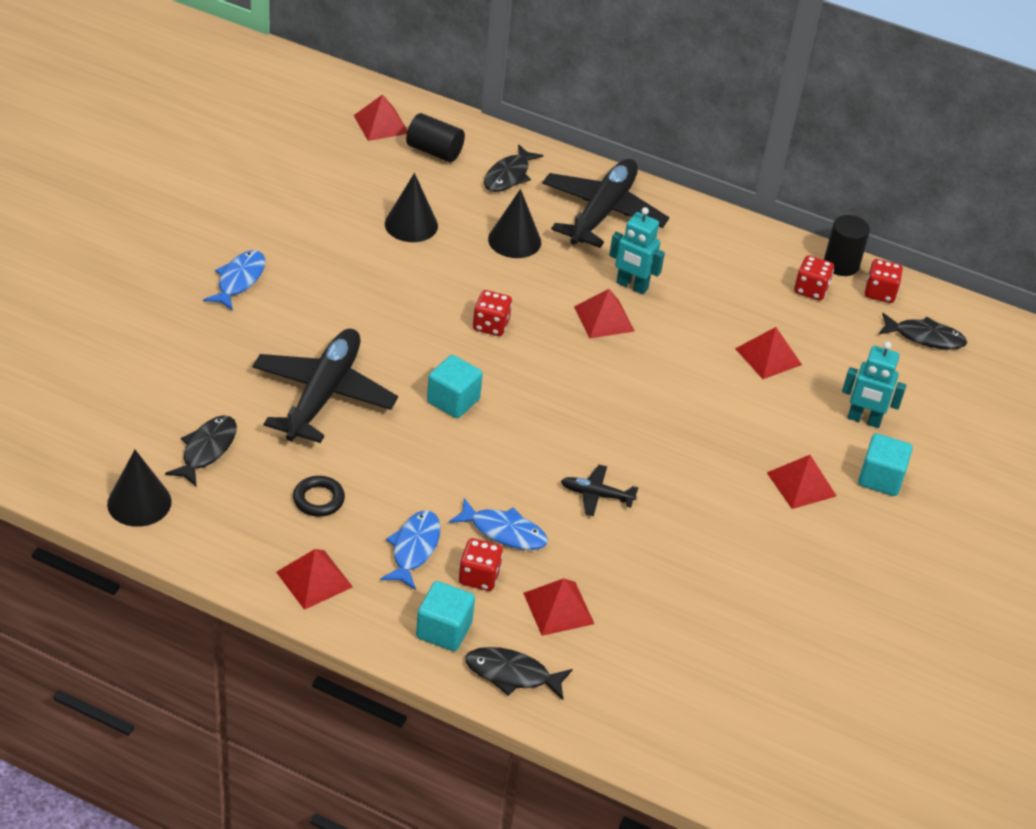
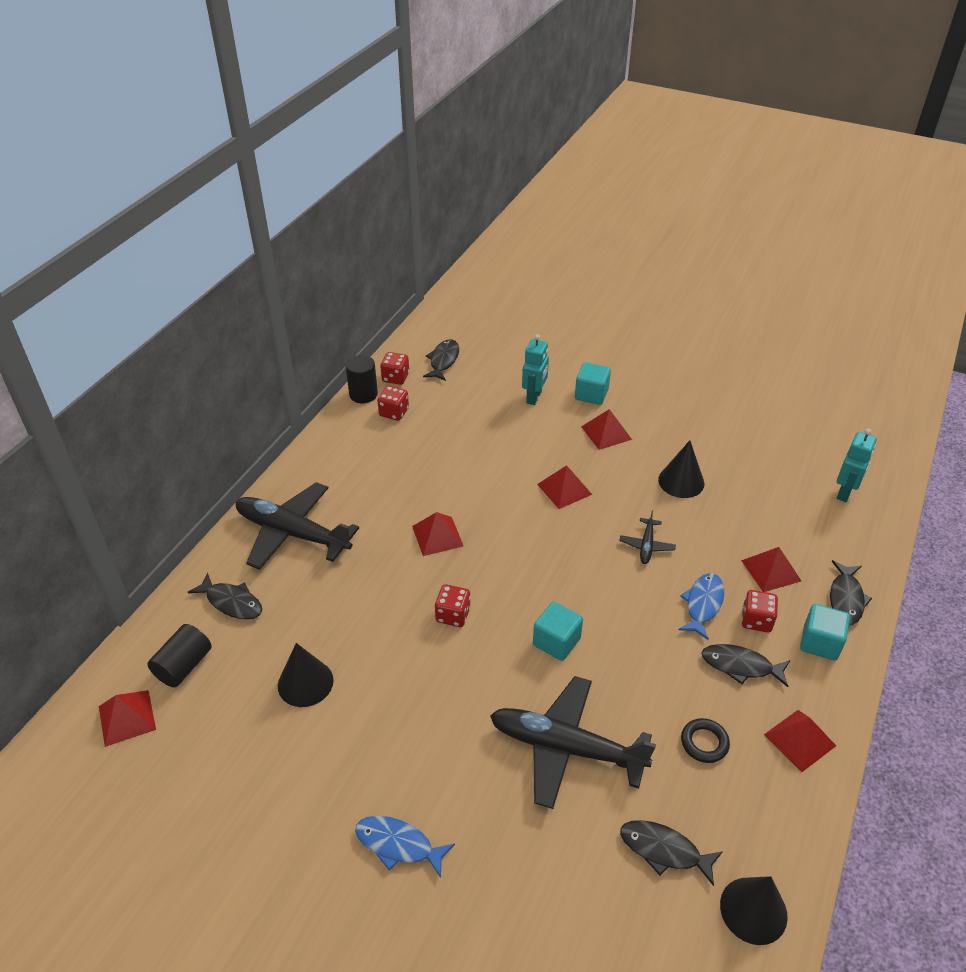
camera: 85 degrees left, 0 degrees up
(414, 549) = (740, 666): blue fish -> black fish
(514, 240) = (331, 598): black cone -> black cone (681, 481)
(631, 286) = (394, 517): turquoise robot -> turquoise robot (845, 493)
(768, 356) = (473, 440): red pyramid -> red pyramid (564, 489)

